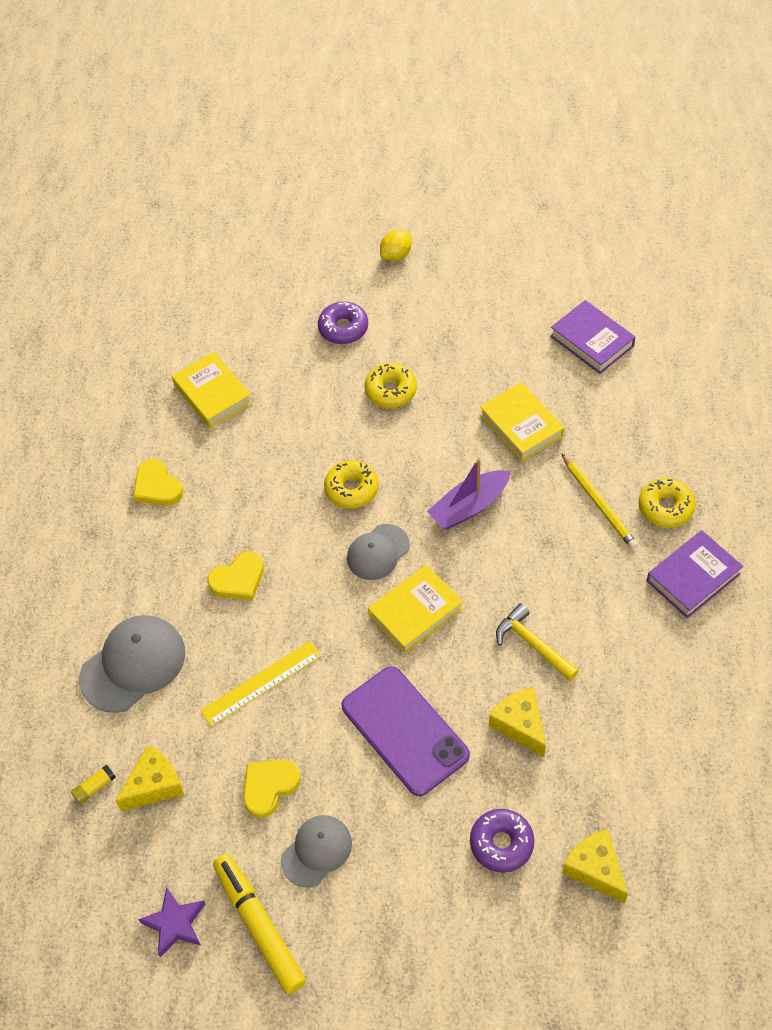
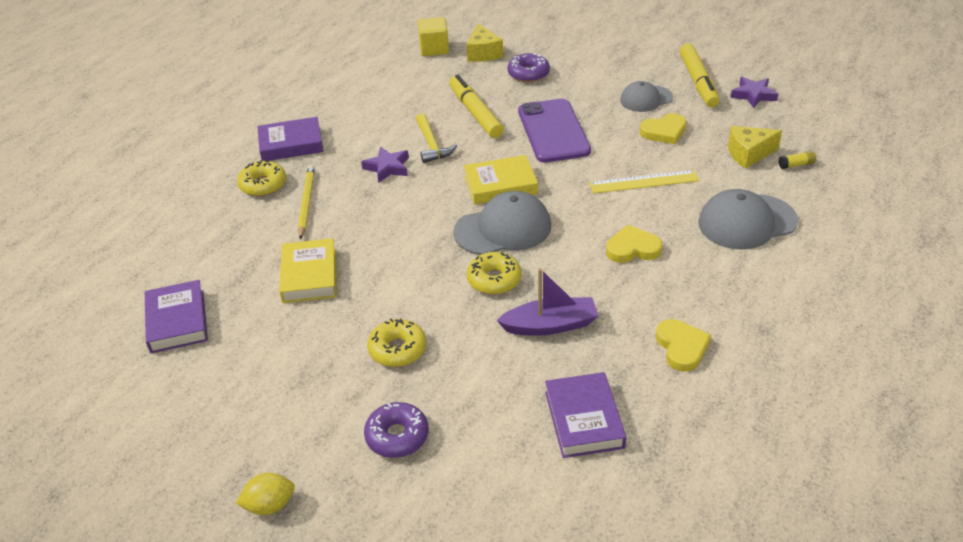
camera: 155 degrees left, 15 degrees down
(213, 394) = (583, 419): yellow book -> purple book
(378, 552) = (503, 229): grey cap -> grey cap, size x1.57
(469, 507) = (405, 234): purple boat -> purple boat (550, 325)
(520, 725) = (475, 113): yellow cheese -> yellow marker
(555, 587) = (387, 168): none -> purple star
(672, 850) = (434, 49): none -> yellow cube

